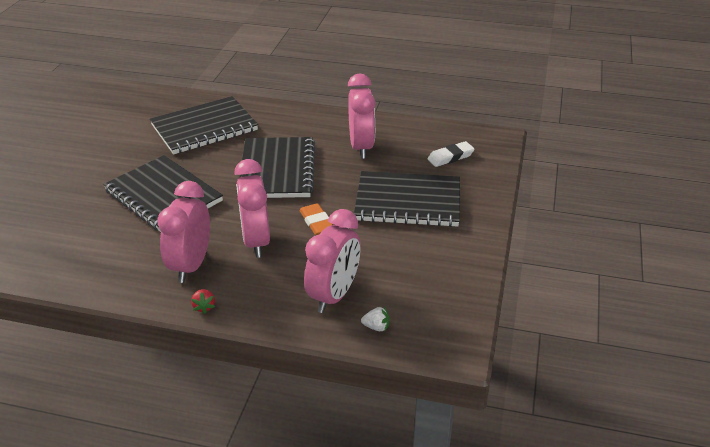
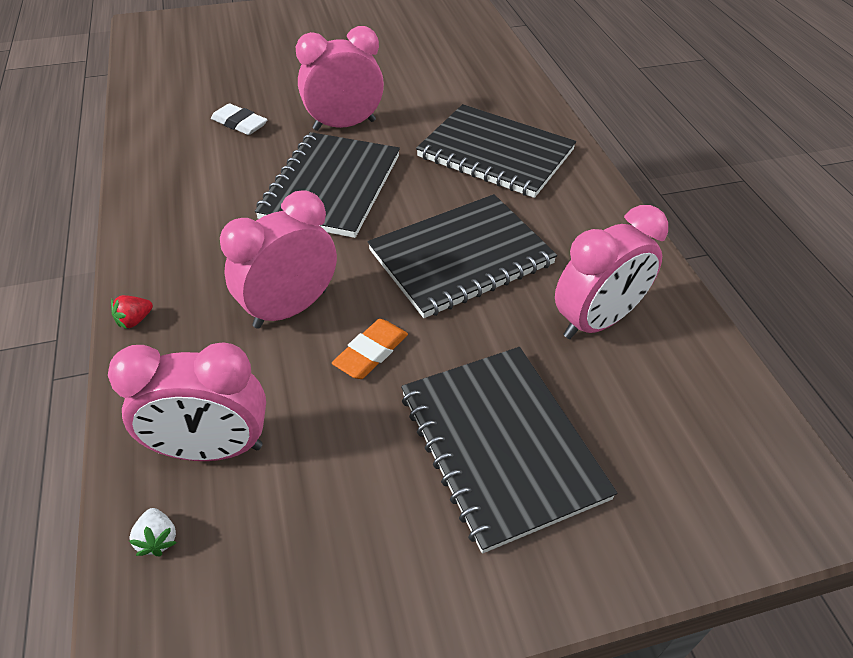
camera: 60 degrees right, 10 degrees up
(191, 265) = (210, 271): pink clock -> pink clock (344, 125)
(450, 157) = (680, 454): white eraser -> white eraser (239, 123)

